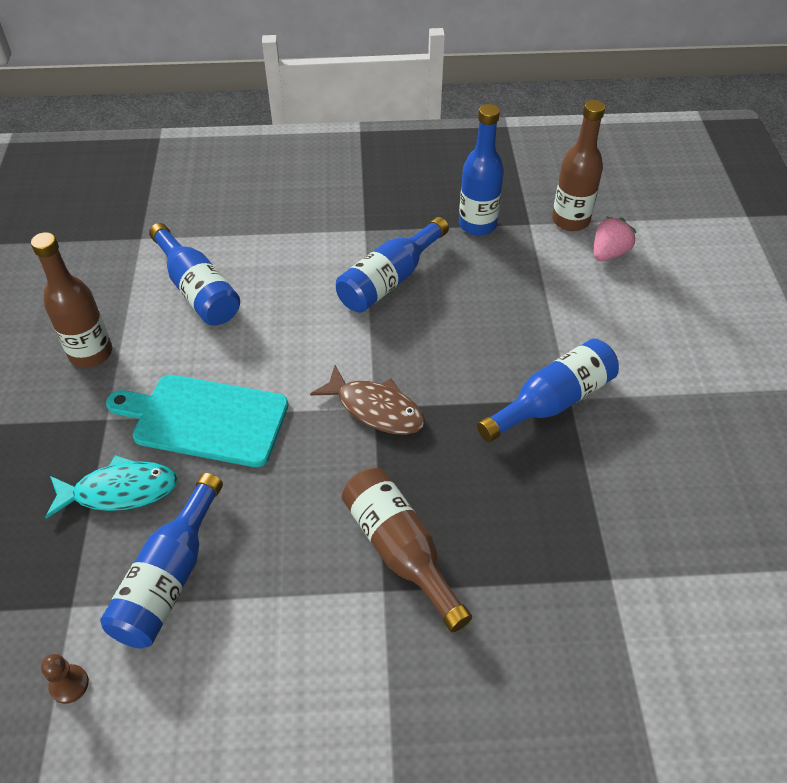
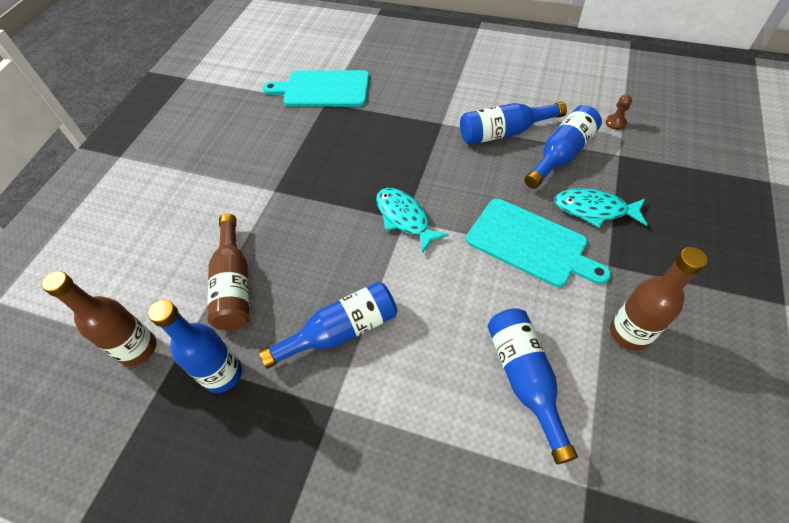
camera: 155 degrees left, 5 degrees up
(375, 409) = (404, 218): brown fish -> turquoise fish
(400, 550) = (425, 137): brown bottle -> brown bottle (234, 284)
(552, 401) = (286, 191): blue bottle -> blue bottle (504, 132)
(609, 253) = (142, 299): pink strawberry -> none
(638, 611) = (323, 89): none -> turquoise cutting board

